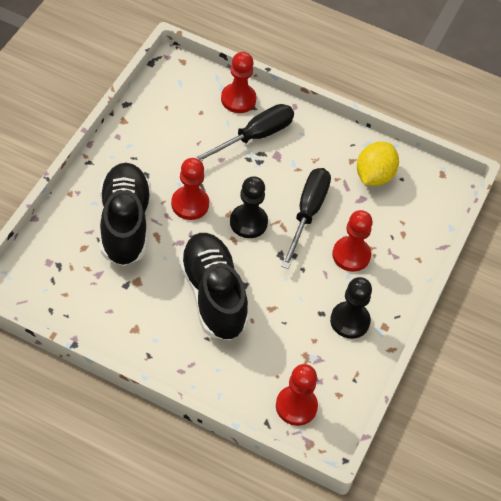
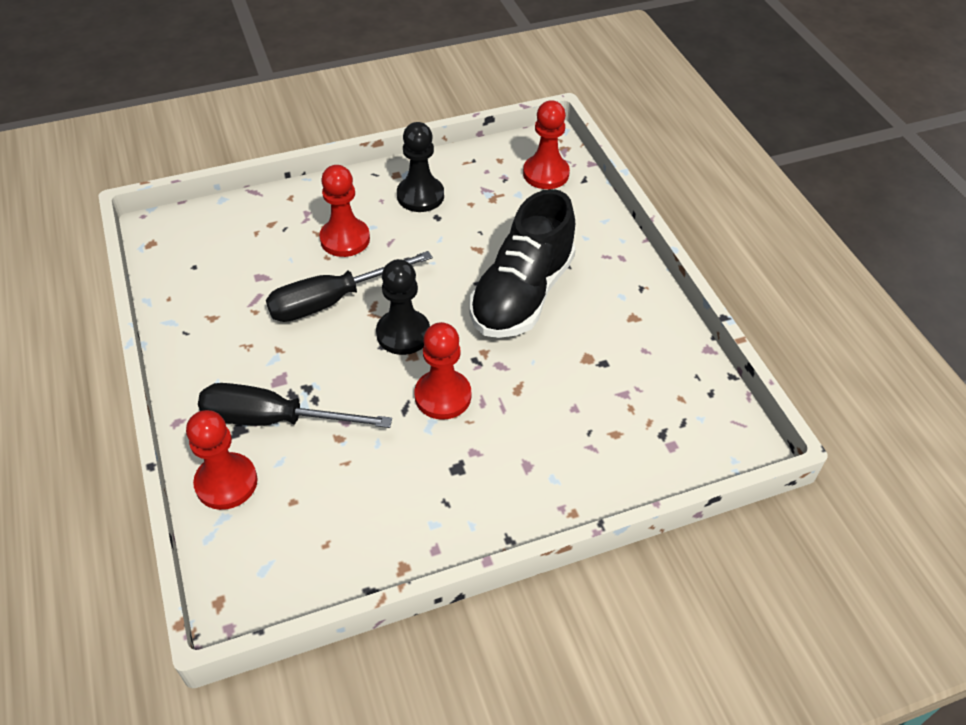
camera: 130 degrees left, 5 degrees down
(124, 224) = (541, 427): black shoe -> none
(374, 176) = (215, 287): yellow lemon -> none

